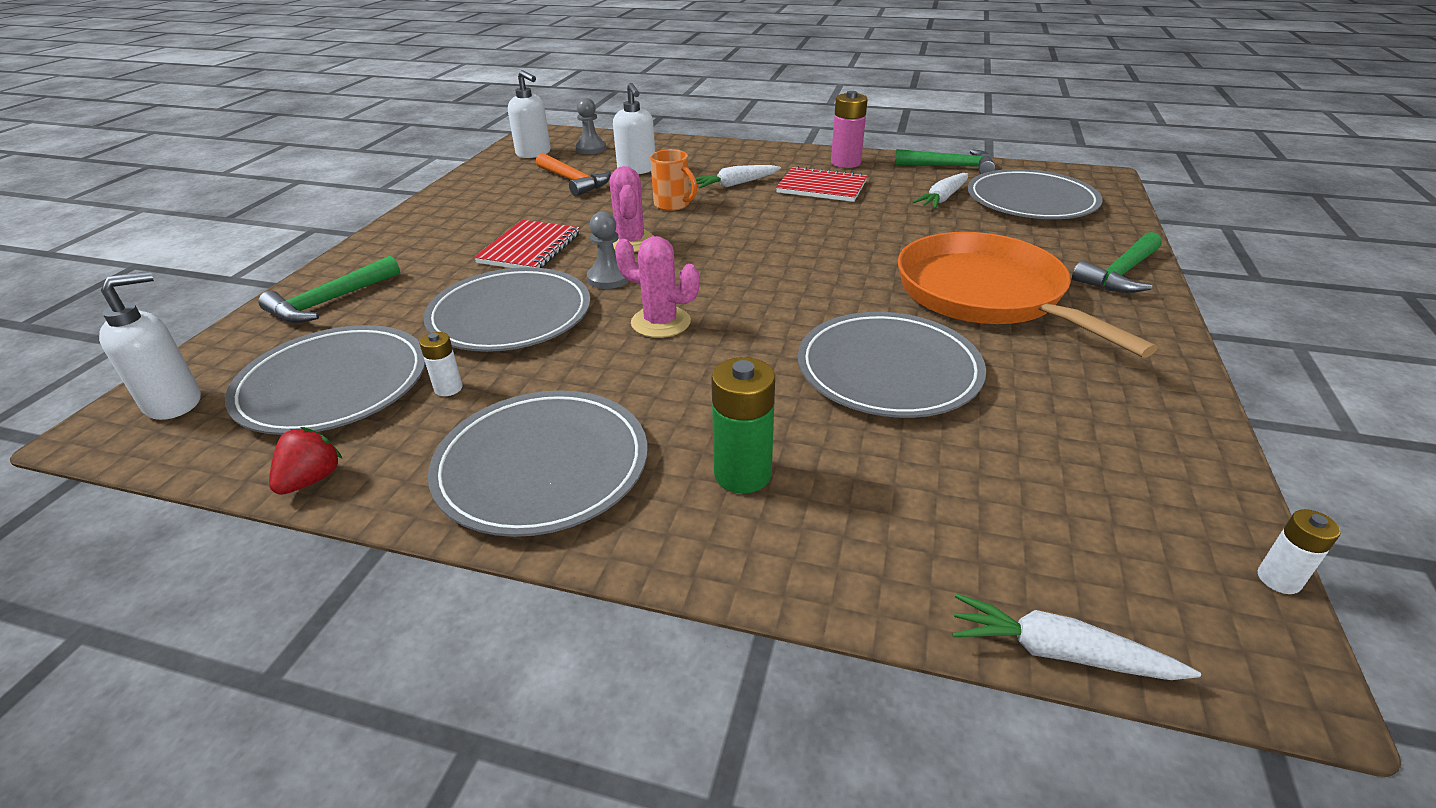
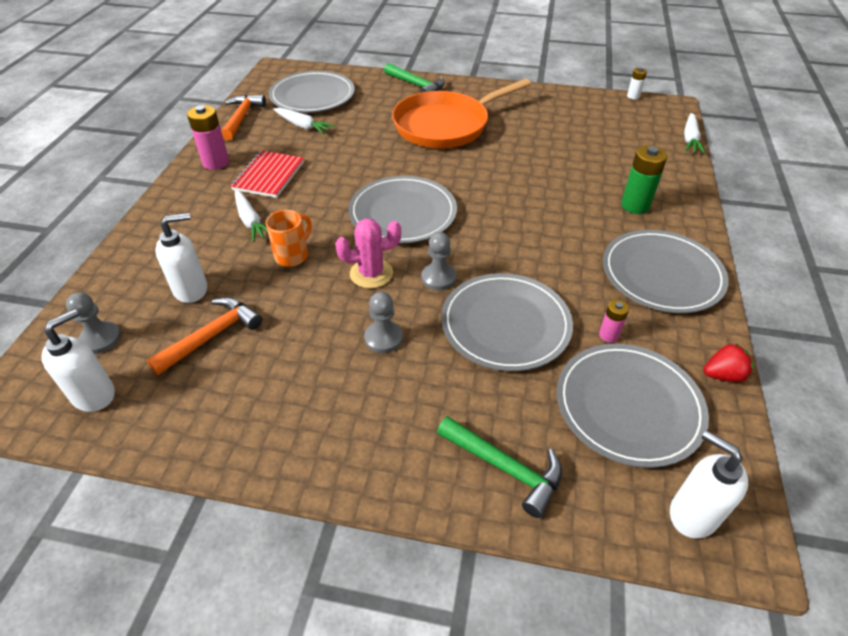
camera: 95 degrees left, 10 degrees up
(311, 480) = (723, 375): red strawberry -> red strawberry turned 150 degrees clockwise
(448, 388) = (608, 335): white battery -> pink battery
(530, 248) = (383, 338): red notebook -> grey pawn
(660, 322) = (500, 244): pink cactus -> none
(888, 370) = (531, 161): grey plate -> grey plate (403, 213)
(950, 167) = (242, 118): green hammer -> orange hammer

